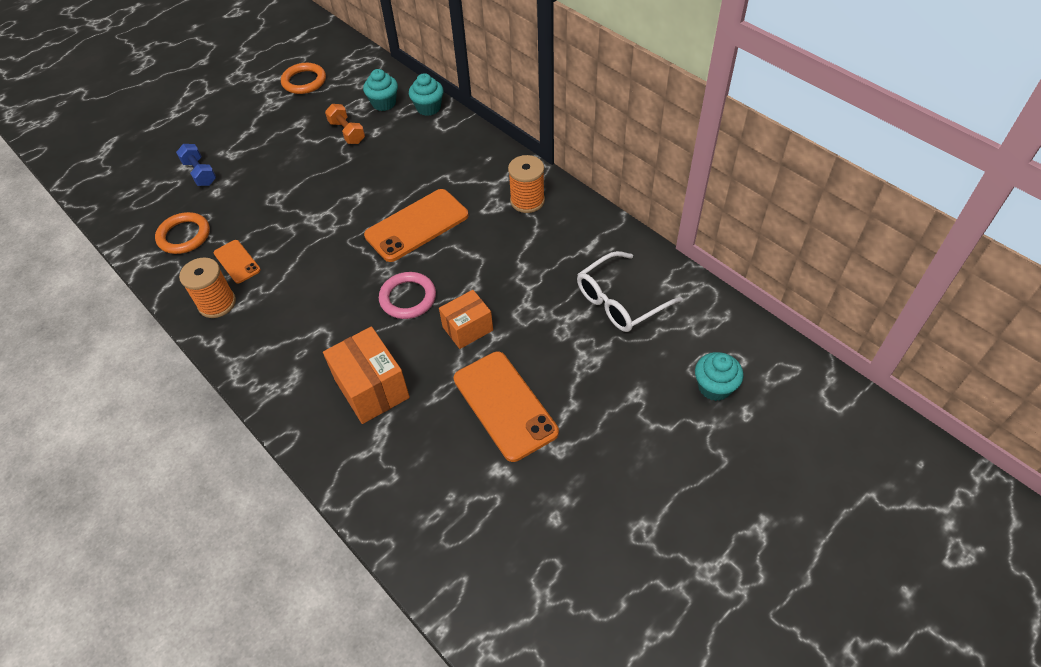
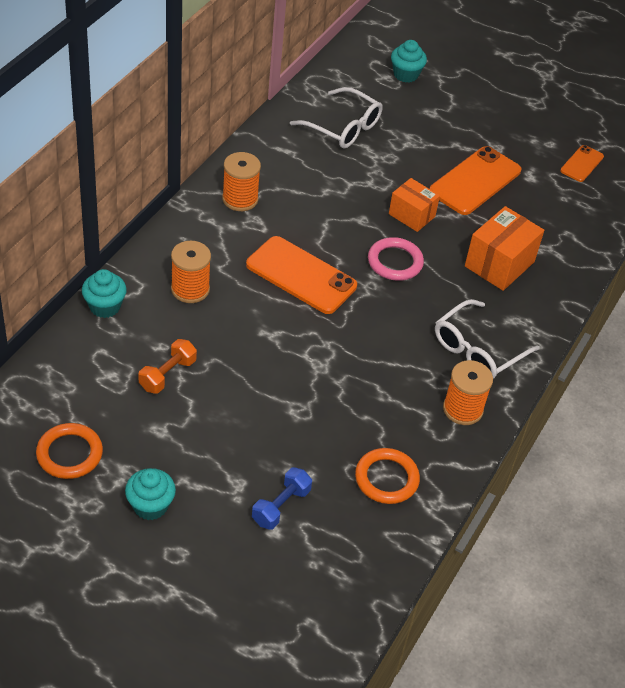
camera: 115 degrees left, 5 degrees down
(237, 262) = (404, 412): orange phone -> orange phone (581, 164)
(273, 334) = (477, 350): none -> white glasses
(384, 103) = (103, 352): turquoise cupcake -> turquoise cupcake (150, 506)
(428, 155) = (190, 289): none -> orange spool

